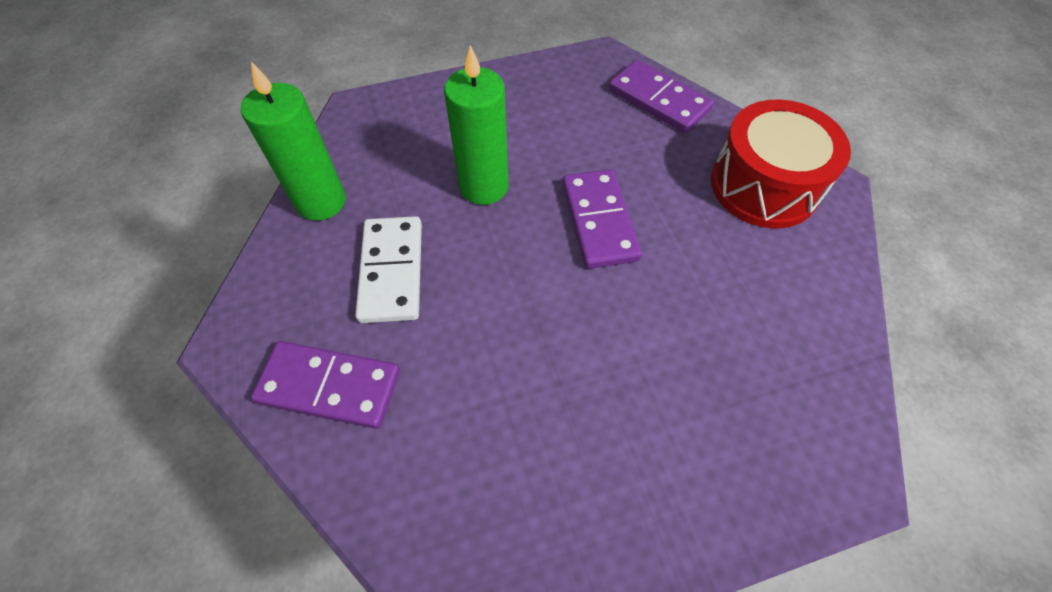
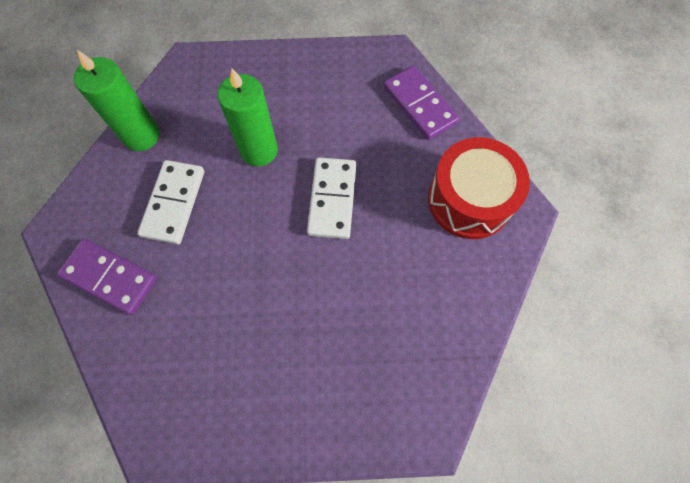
camera: 15 degrees right, 10 degrees up
(599, 221) = (332, 199): purple domino -> white domino

